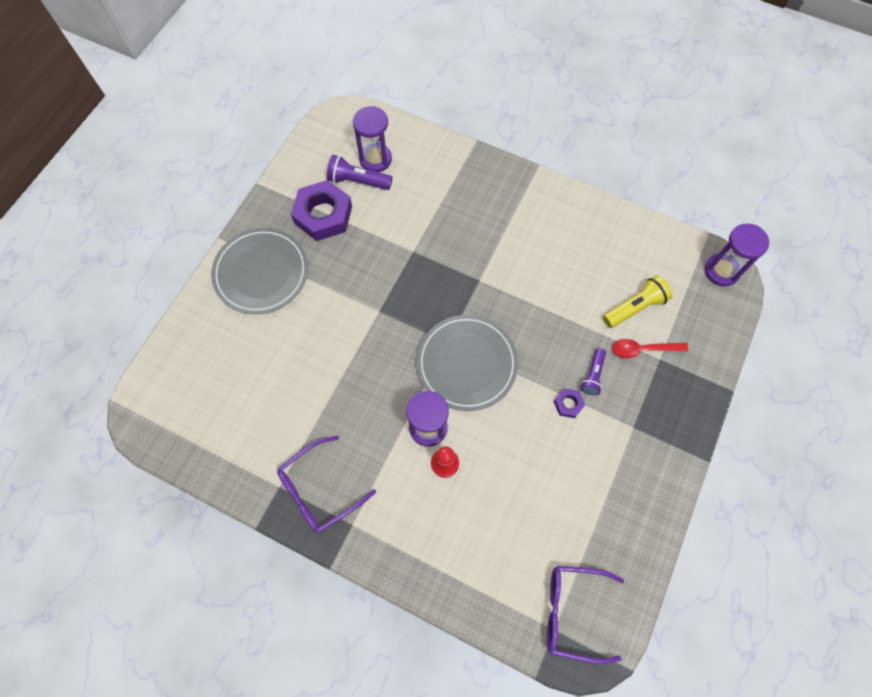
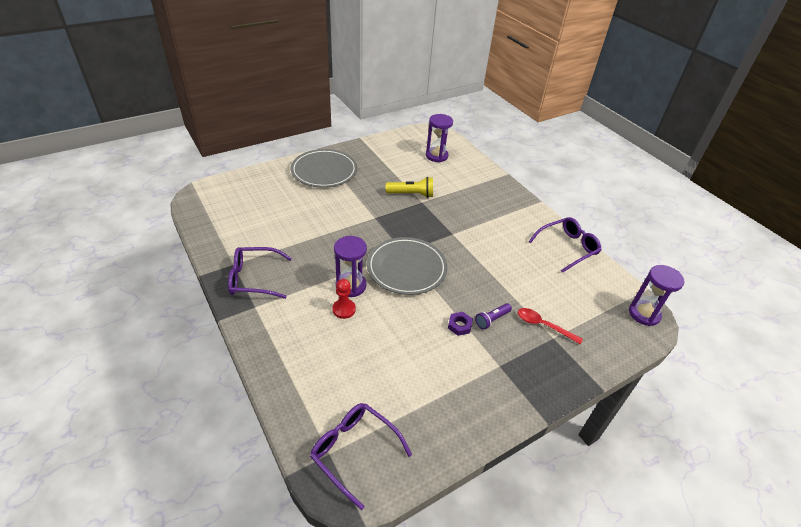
camera: 30 degrees right, 25 degrees down
(323, 215) = (383, 164): purple nut -> none
(358, 181) = (417, 160): purple flashlight -> none
(605, 224) = (567, 248): none -> purple glasses
(634, 307) = (555, 300): yellow flashlight -> yellow flashlight (411, 194)

